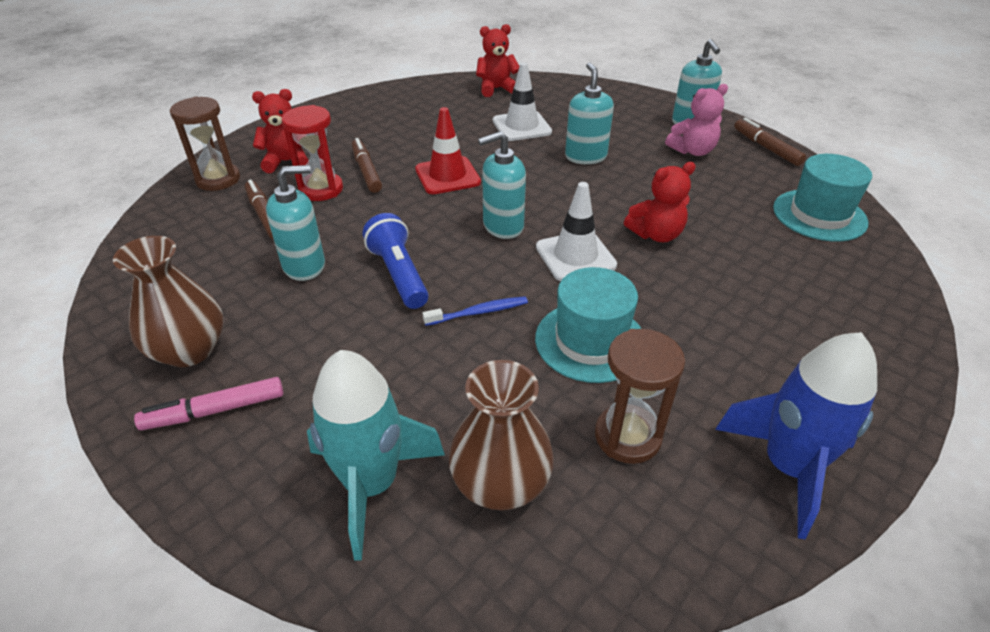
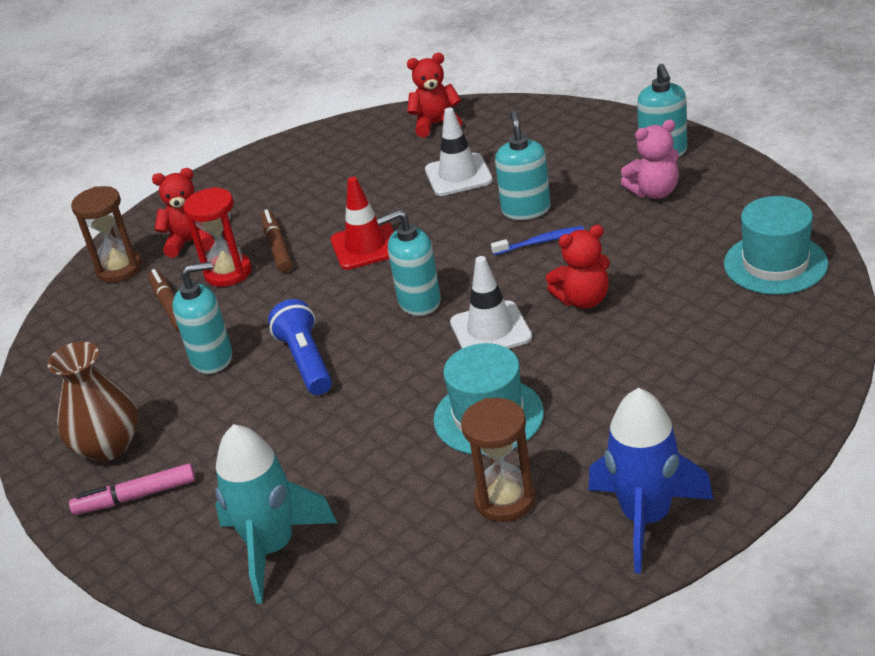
camera: 10 degrees right, 5 degrees down
(478, 312) = (382, 395): blue toothbrush -> blue toothbrush (540, 242)
(500, 483) = (384, 542): brown vase -> none
(766, 148) = (745, 181): brown marker -> none

